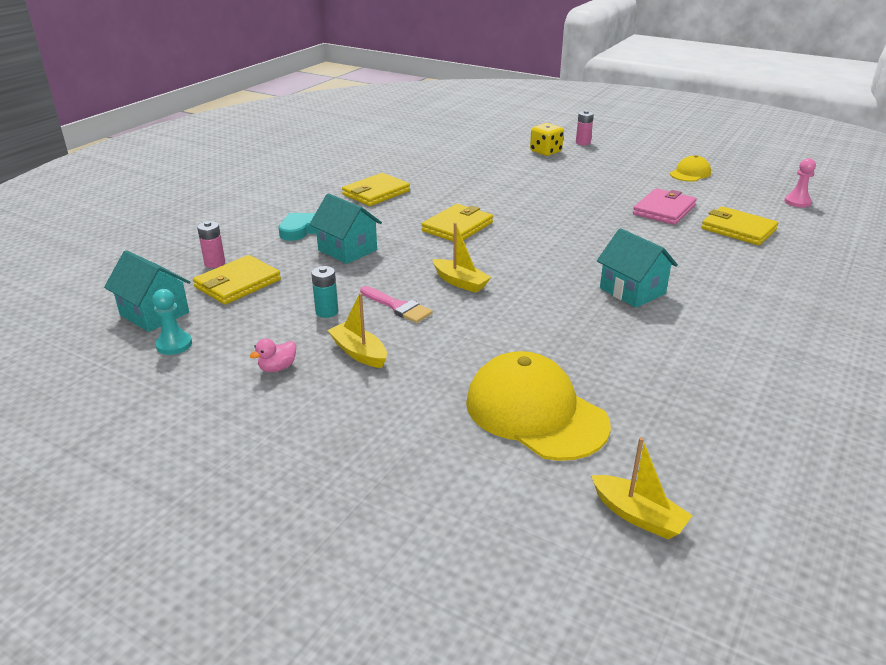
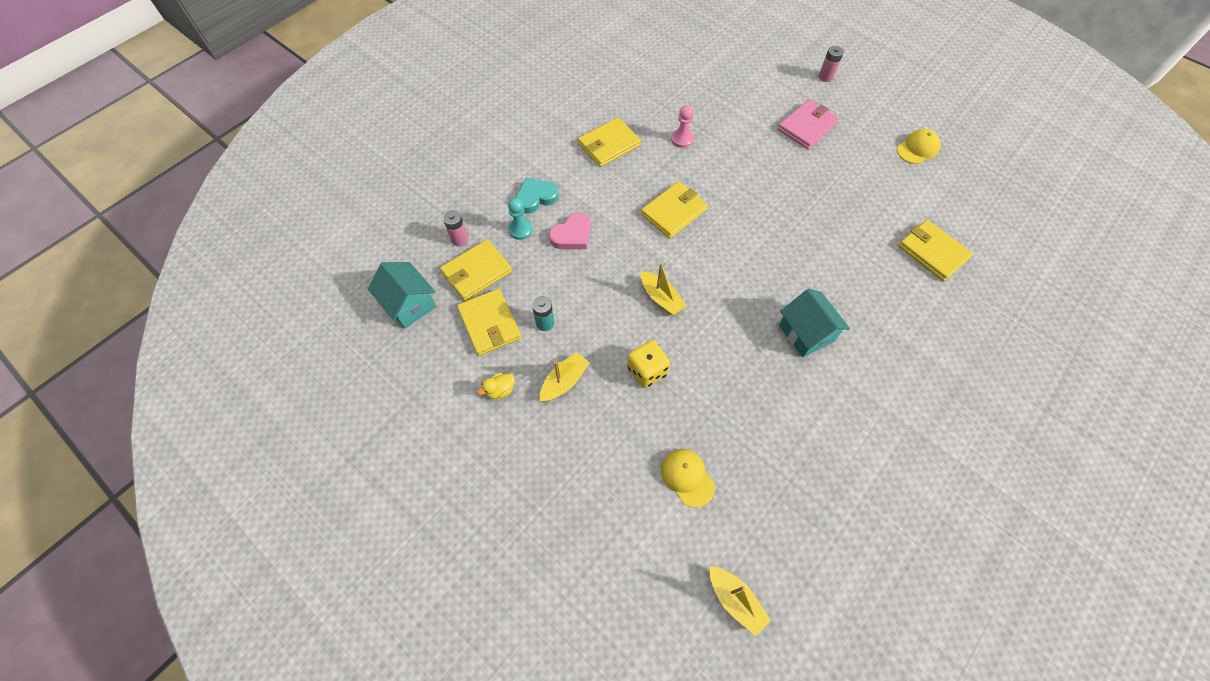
camera: 10 degrees right, 30 degrees up
(174, 344) = (424, 348): turquoise pawn -> turquoise pawn (520, 229)
(258, 319) = (489, 324): none -> yellow wallet
(277, 368) = (500, 390): pink duck -> yellow duck
(347, 250) = (572, 235): turquoise house -> pink heart
(359, 353) = (564, 381): yellow boat -> yellow boat turned 75 degrees clockwise
(398, 307) = (603, 325): pink brush -> none
(535, 413) = (687, 477): yellow cap -> yellow cap, size x0.52
(545, 152) = (784, 90): yellow dice -> yellow dice (647, 371)
(664, 210) = (872, 210): pink wallet -> pink wallet (807, 127)
(797, 202) = (1007, 214): pink pawn -> pink pawn (682, 139)

